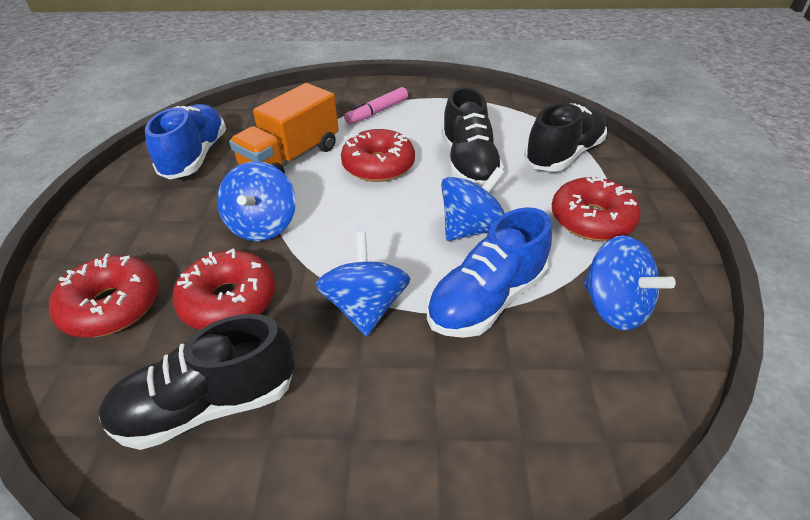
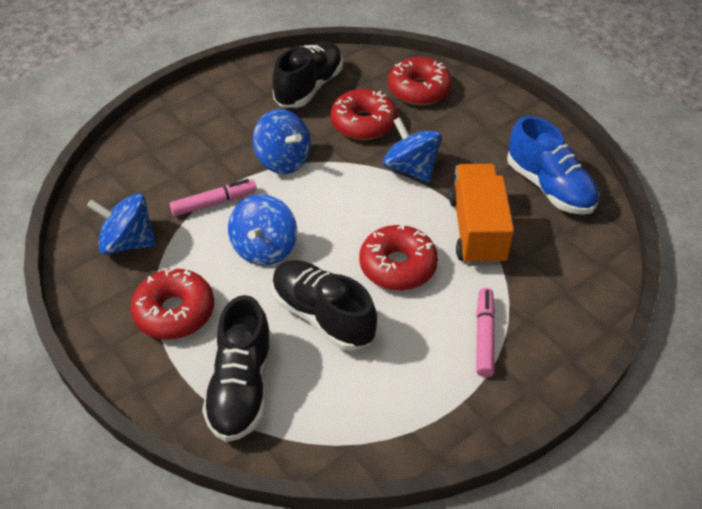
camera: 140 degrees right, 5 degrees up
(486, 299) = (214, 203): blue shoe -> pink marker

